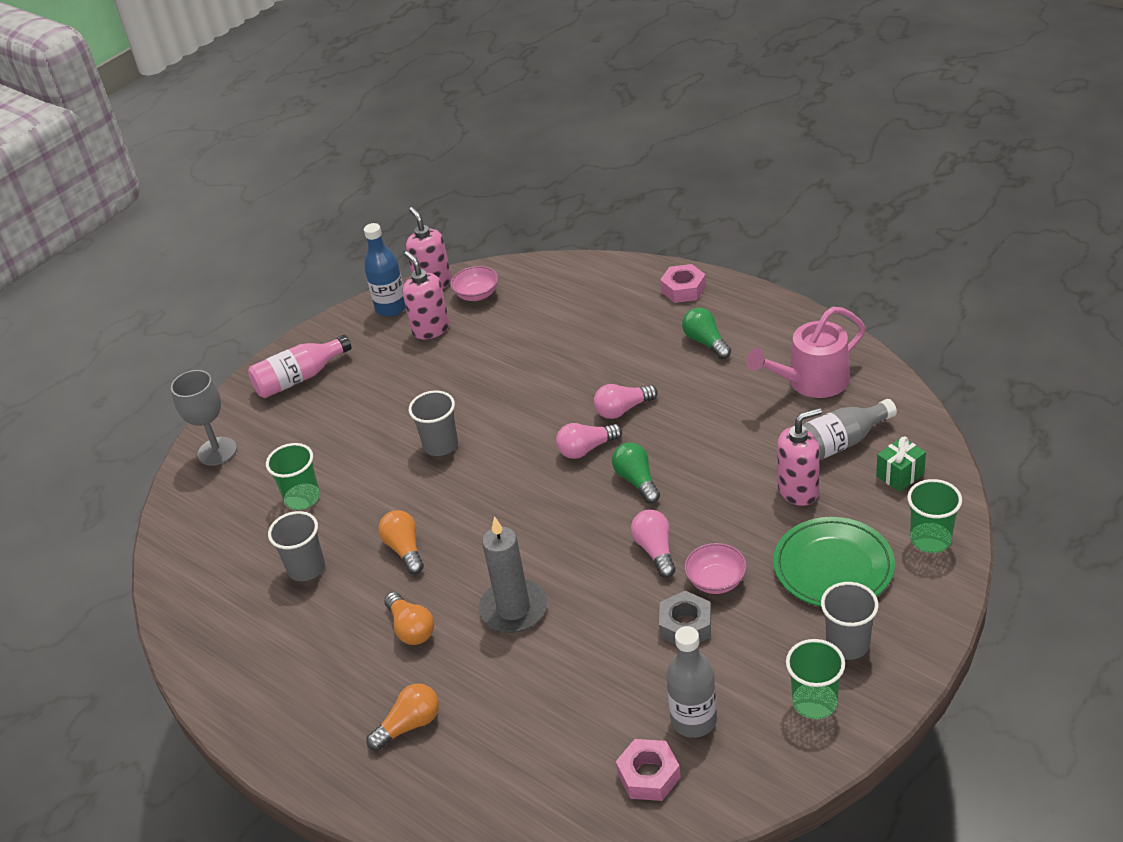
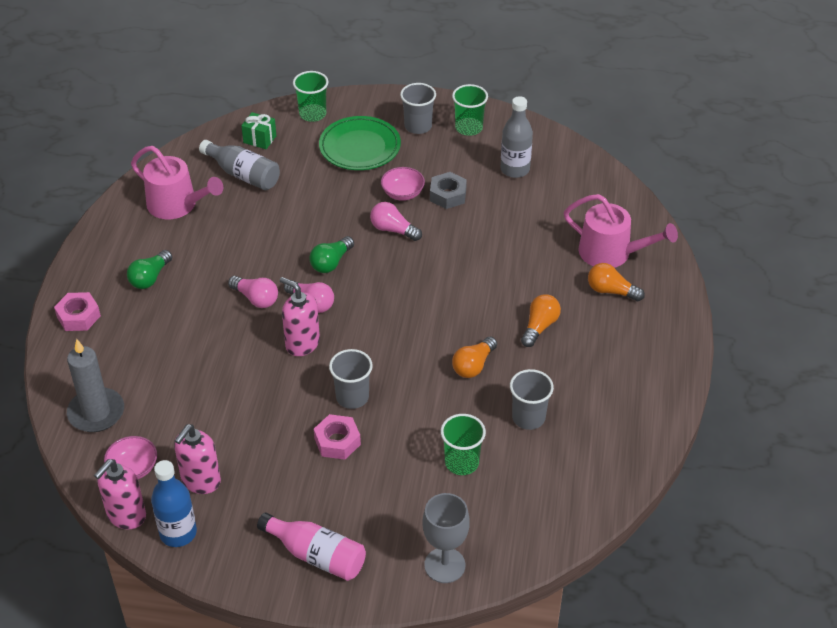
camera: 125 degrees left, 5 degrees up
(469, 758) = (611, 253): none -> pink watering can
(514, 609) = (488, 280): grey candle -> grey candle (96, 412)
(648, 775) = (564, 175): pink nut -> pink nut (337, 441)
(655, 550) = (393, 230): pink light bulb -> pink light bulb turned 75 degrees clockwise
(798, 491) = (299, 180): pink soap dispenser -> pink soap dispenser (302, 343)

